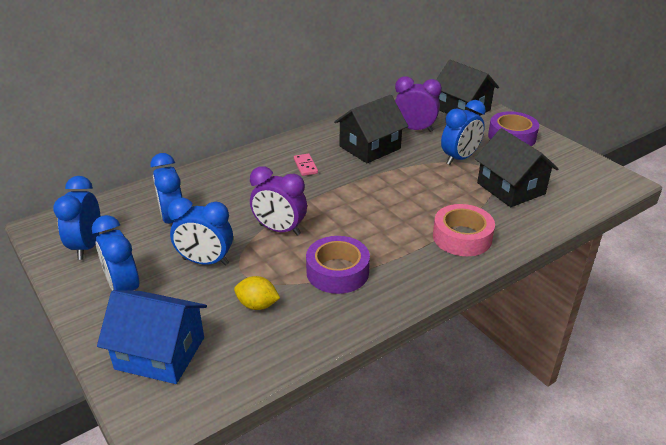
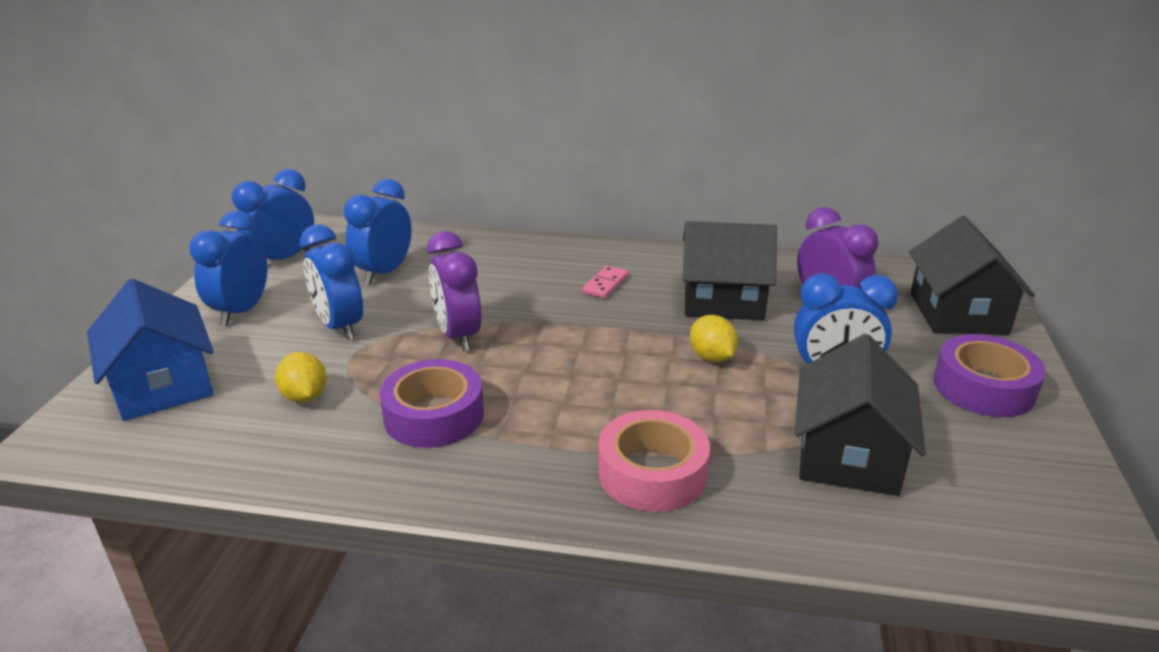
camera: 45 degrees right, 5 degrees down
(406, 176) = (712, 357): none -> yellow lemon

